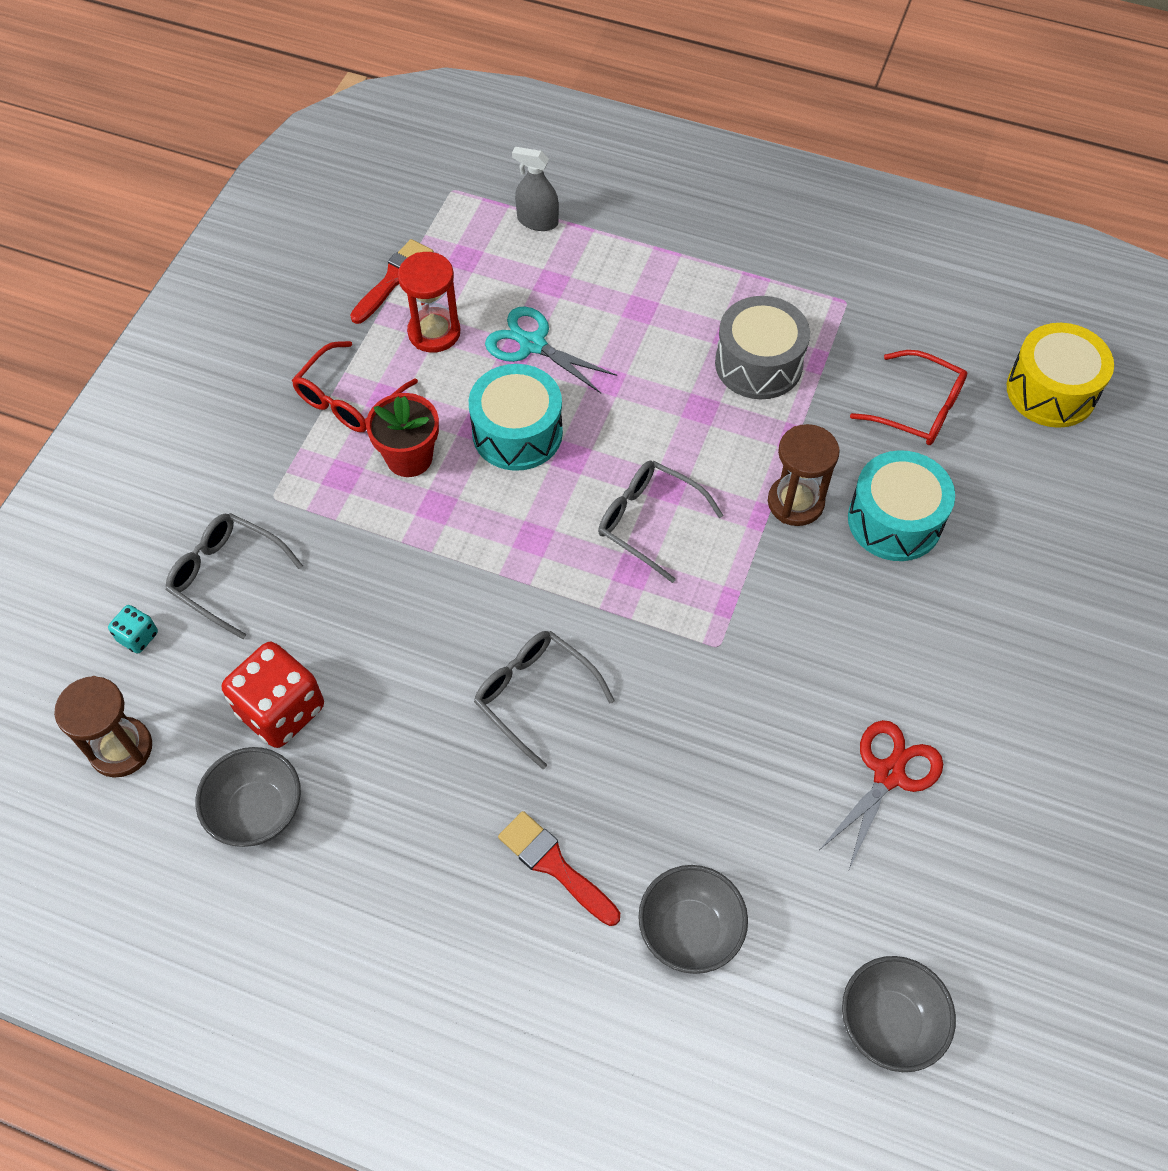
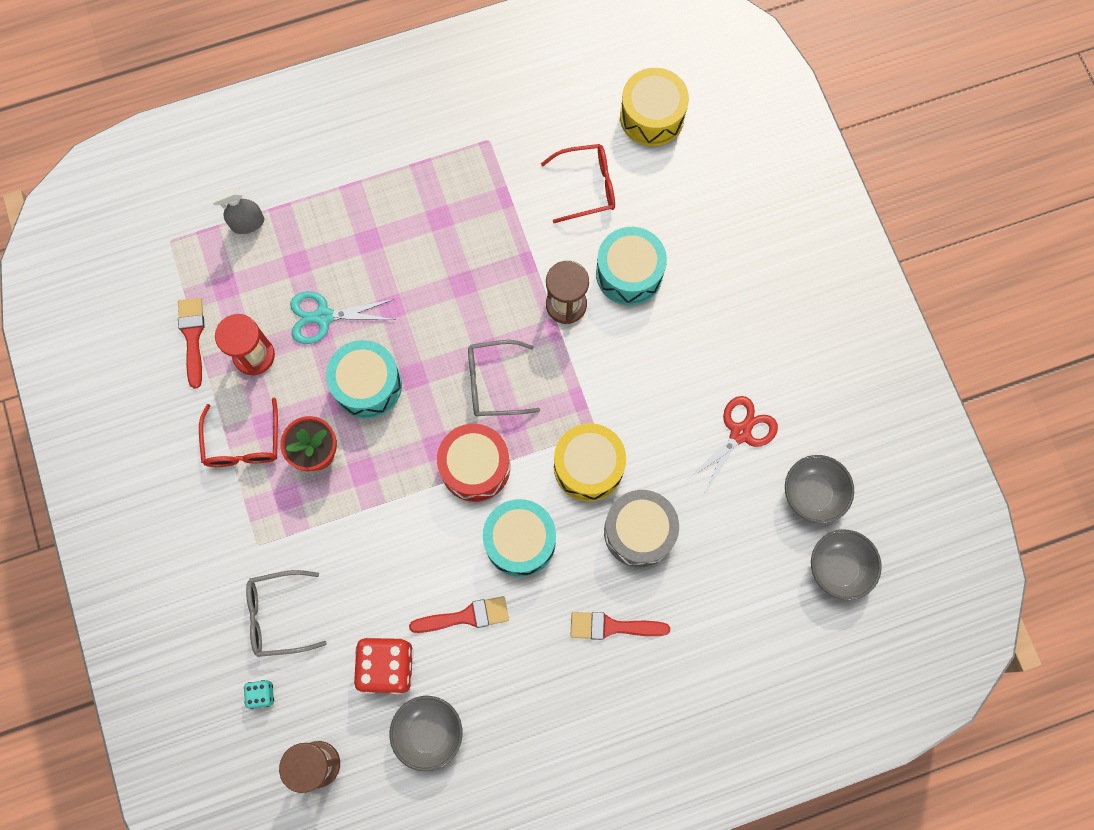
camera: 40 degrees left, 15 degrees up
(406, 725) = (466, 616): none -> red brush
(534, 695) = (520, 541): grey glasses -> turquoise drum
(554, 587) = (475, 467): none -> red drum
(678, 677) = (588, 466): none -> yellow drum
(689, 930) = (708, 603): grey bowl -> grey bowl (812, 494)
(758, 364) = (471, 225): grey drum -> grey drum (639, 532)
(888, 774) = (740, 433): red scissors -> red scissors turned 45 degrees clockwise

